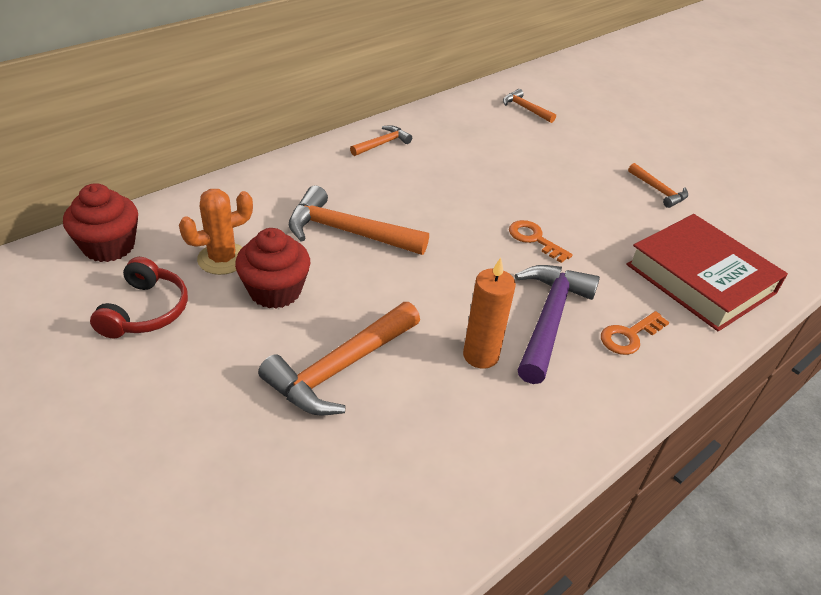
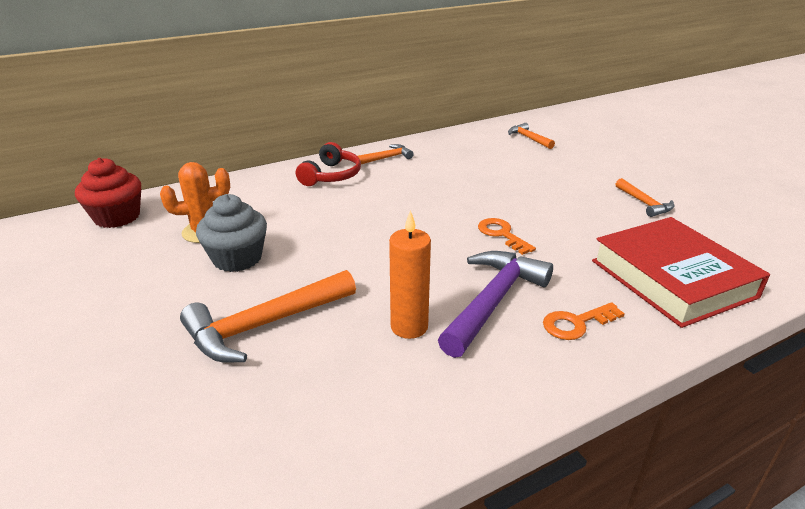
camera: 15 degrees right, 10 degrees down
(145, 311) = (117, 265): red headphones -> red headphones (331, 176)
(275, 291) = (237, 258): red cupcake -> grey cupcake
(347, 232) = (325, 218): orange hammer -> none

